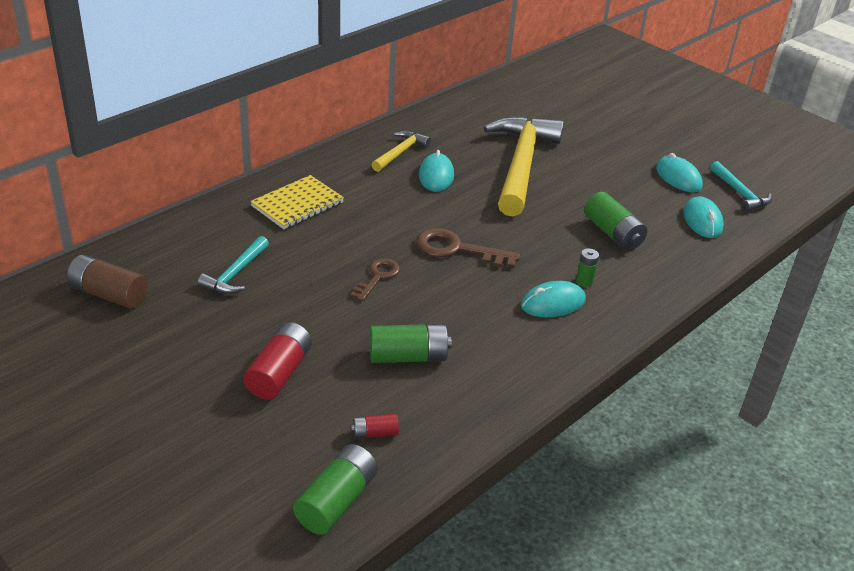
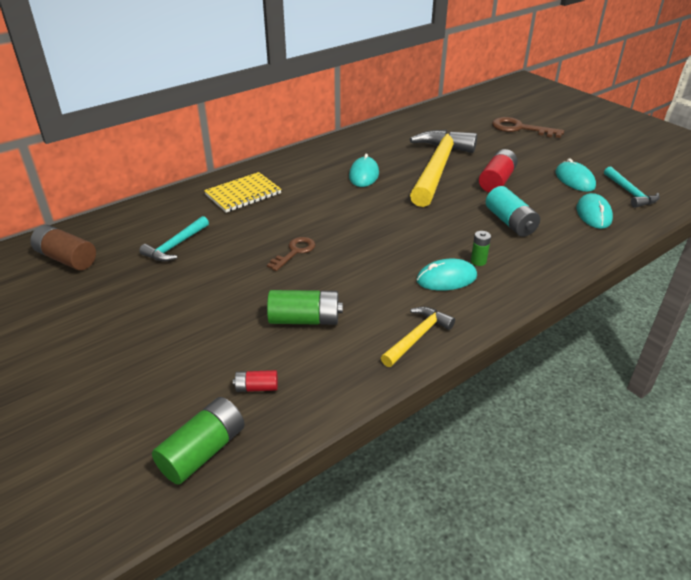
camera: 10 degrees right, 0 degrees up
(279, 373) = (186, 329): red battery -> red battery (496, 181)
(400, 152) = (338, 158): yellow hammer -> yellow hammer (417, 337)
(457, 249) = (369, 232): brown key -> brown key (520, 128)
(613, 233) = (510, 222): green battery -> turquoise battery

